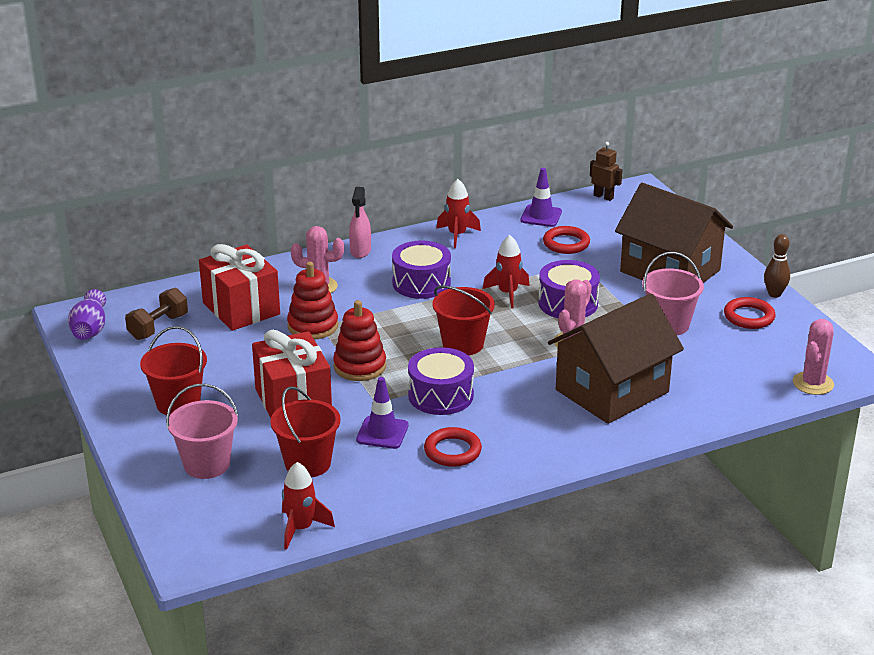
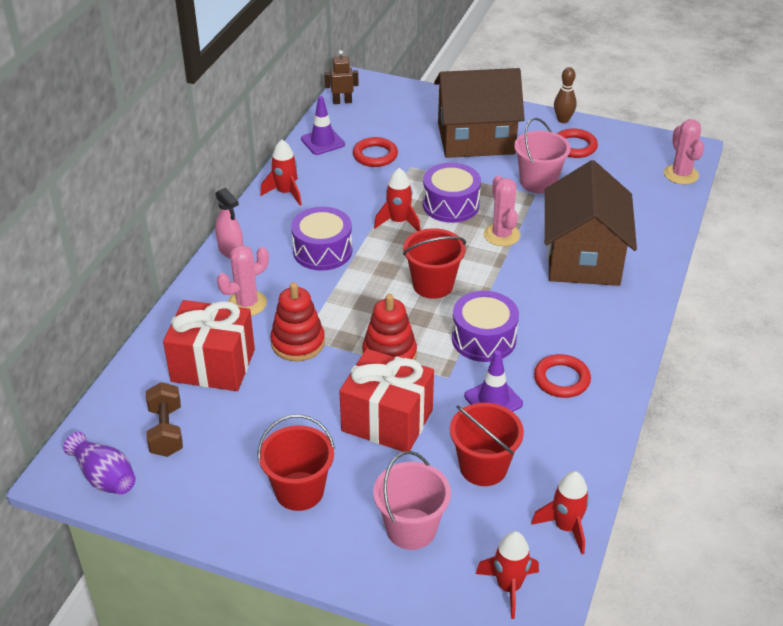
camera: 45 degrees left, 10 degrees up
(210, 532) = (509, 587): none -> red rocket

